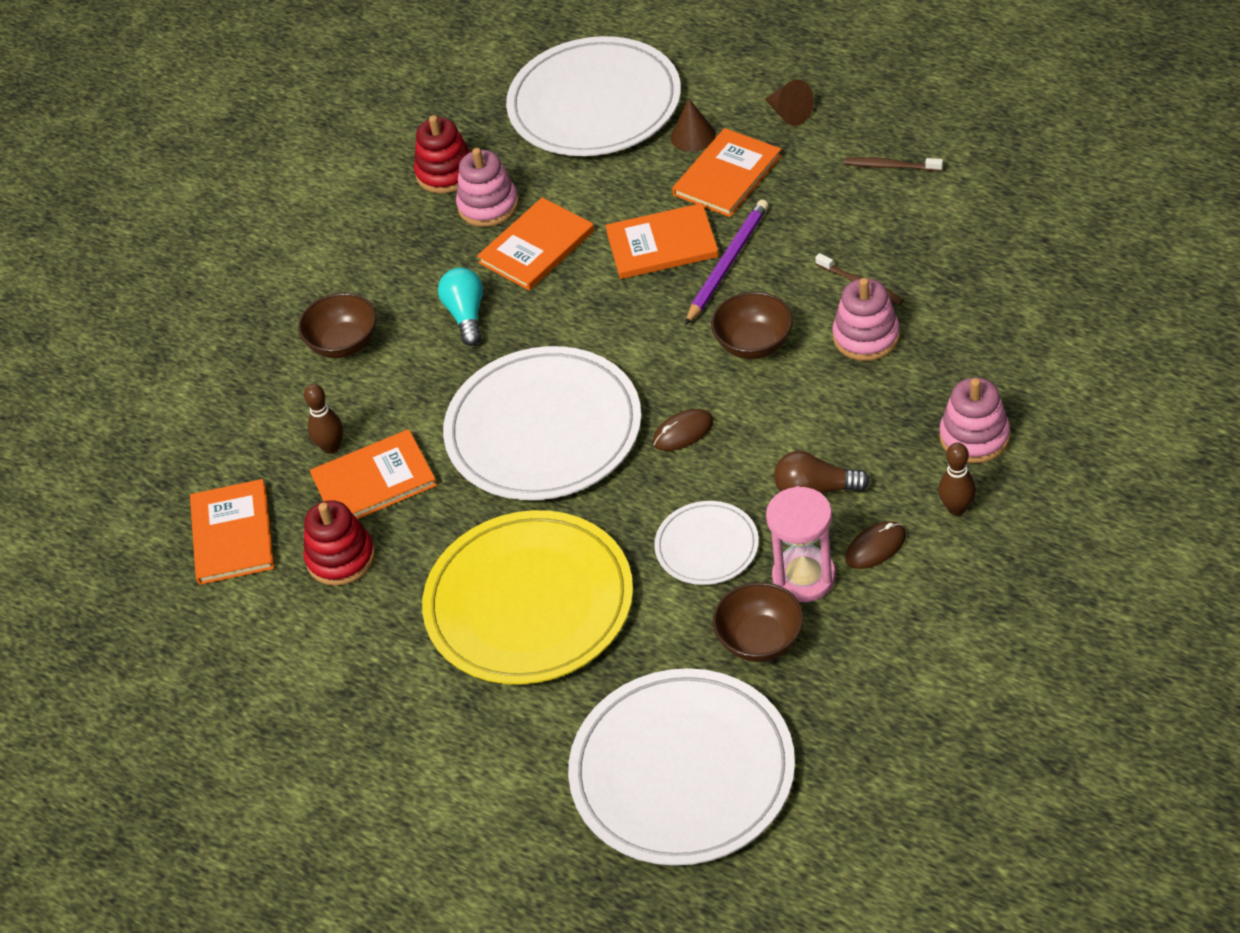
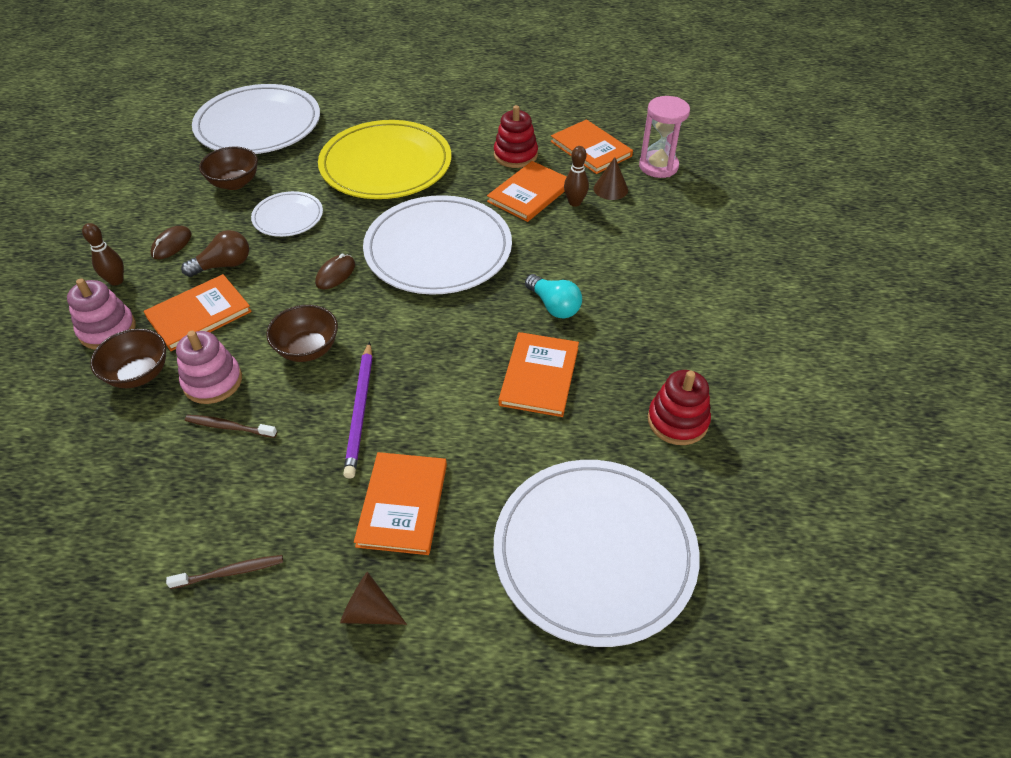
camera: 145 degrees right, 0 degrees up
(343, 344) = (628, 261): brown bowl -> brown bowl (139, 374)
(488, 205) = (611, 401): pink stacking toy -> none
(662, 244) = (429, 411): orange book -> orange book (199, 314)
(693, 136) = (463, 543): brown cone -> brown cone (610, 189)
(804, 577) = (217, 217): pink hourglass -> pink hourglass (658, 166)

